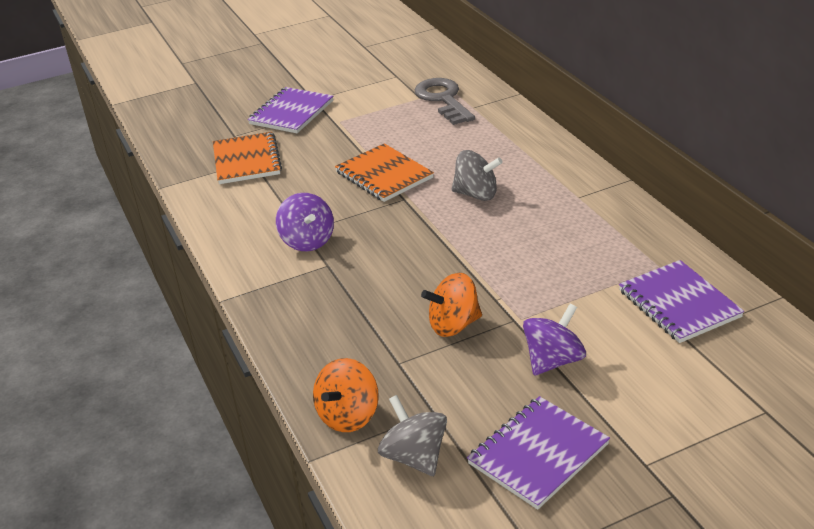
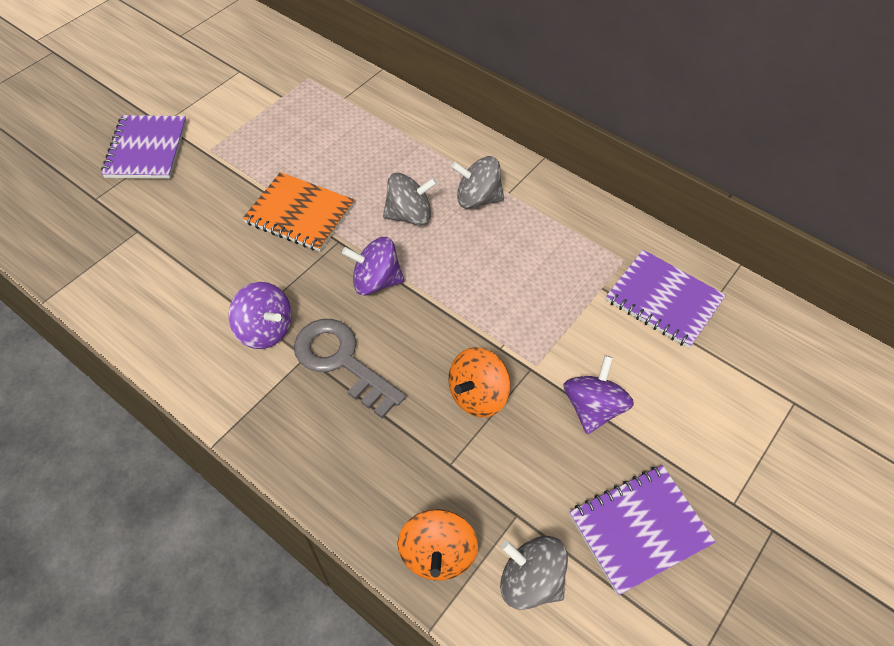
camera: 30 degrees left, 20 degrees up
(247, 160) = (131, 232): orange notebook -> none
(417, 231) = (376, 281): none -> purple spinning top
(443, 99) = (308, 94): grey key -> grey key (342, 361)
(538, 454) = (639, 529): purple notebook -> purple notebook turned 45 degrees clockwise
(546, 195) = (477, 198): none -> grey spinning top

